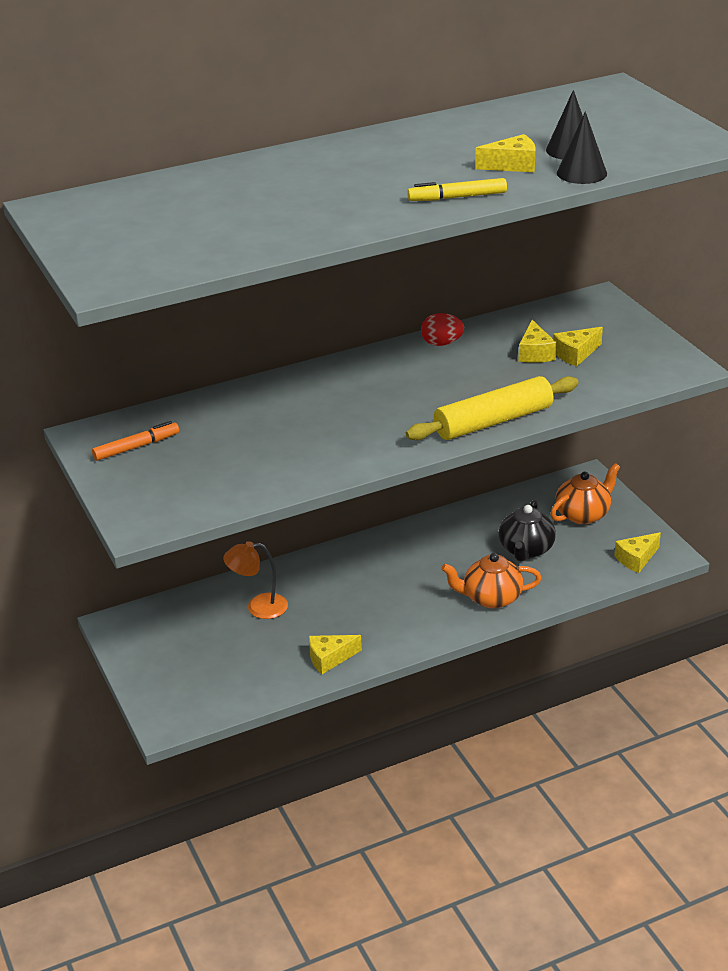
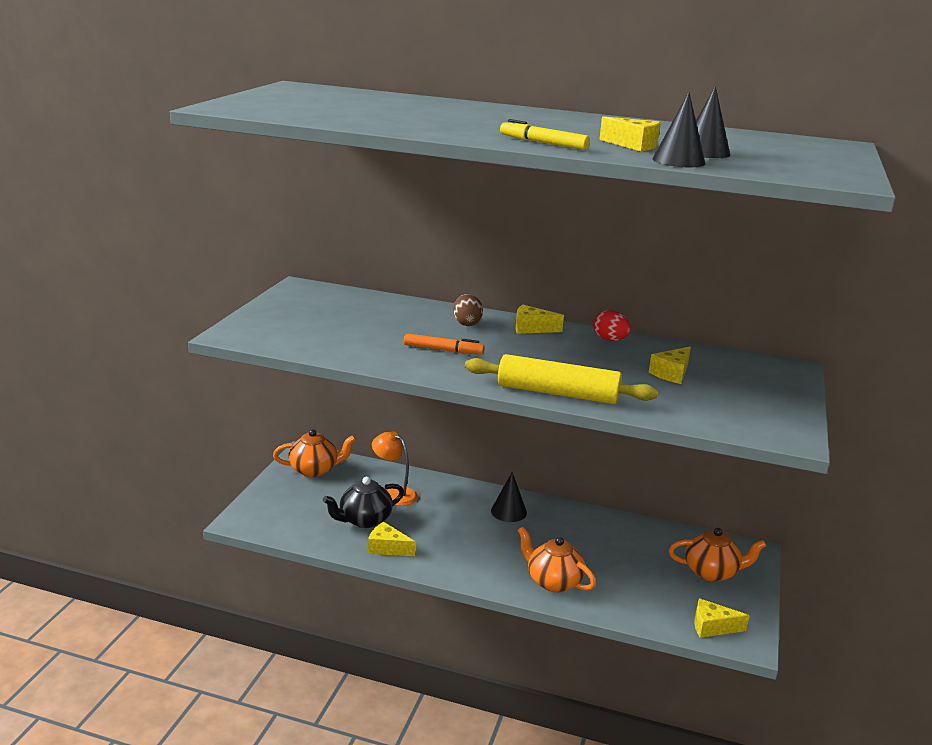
camera: 40 degrees right, 10 degrees down
(136, 447) = (313, 303): orange marker -> orange marker (443, 350)
(149, 631) = (314, 469): none -> orange teapot
(308, 391) = (467, 323): none -> brown egg
(374, 560) = (508, 511): none -> black cone
(526, 550) = (628, 568): black teapot -> black teapot (364, 520)
(575, 354) = (705, 388): yellow cheese -> yellow cheese (532, 328)

